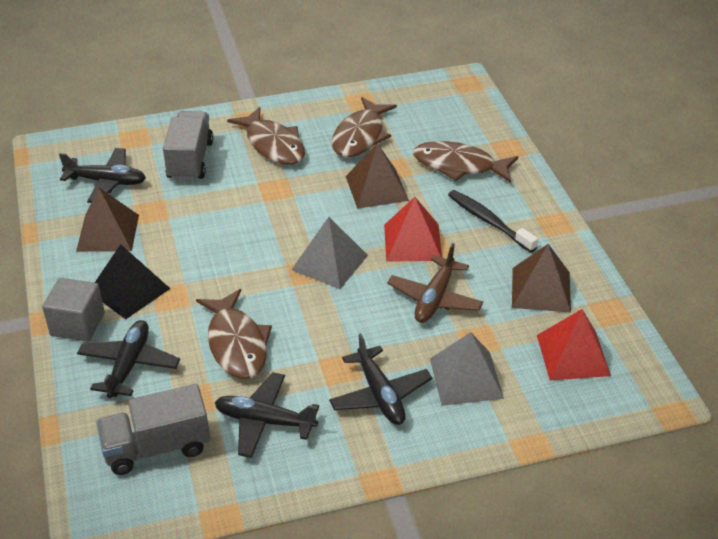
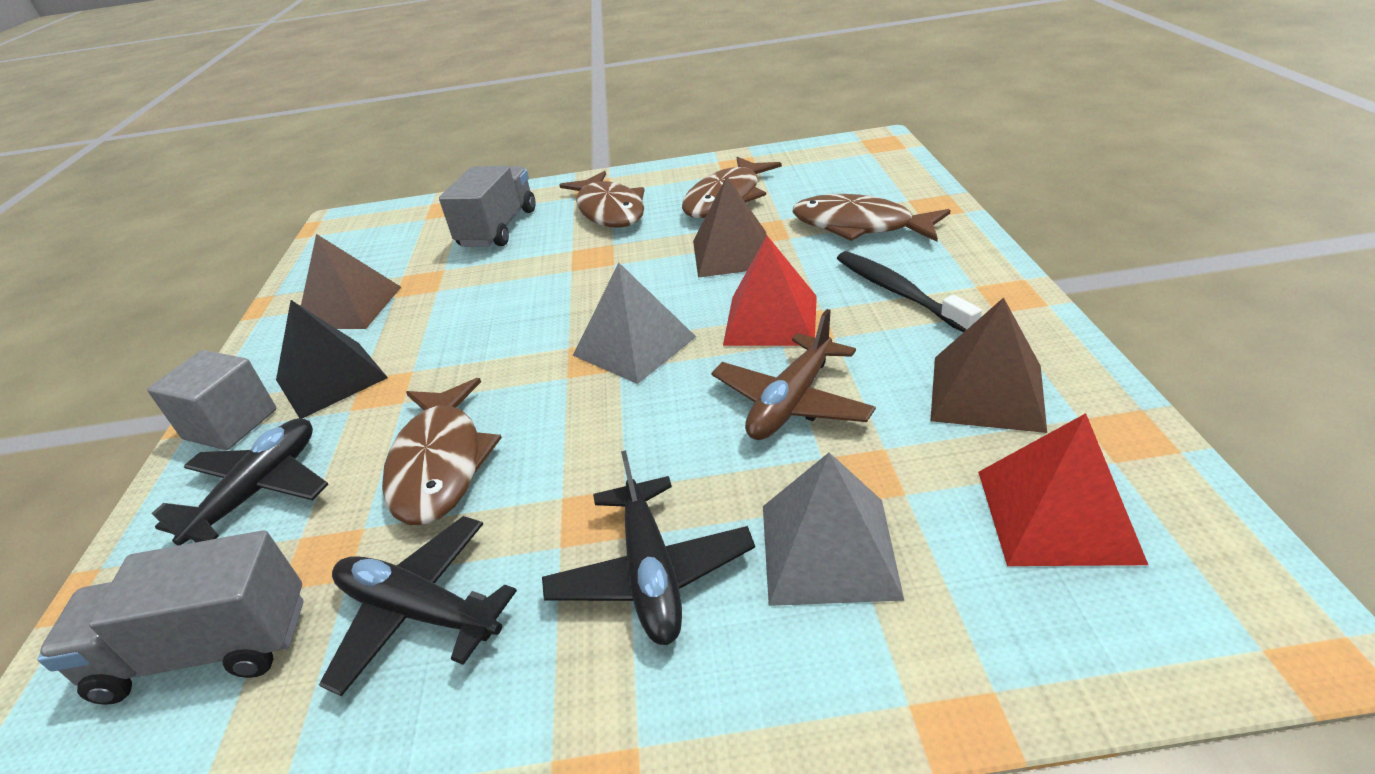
camera: 15 degrees right, 5 degrees down
(106, 182) = (385, 252): black plane -> none

